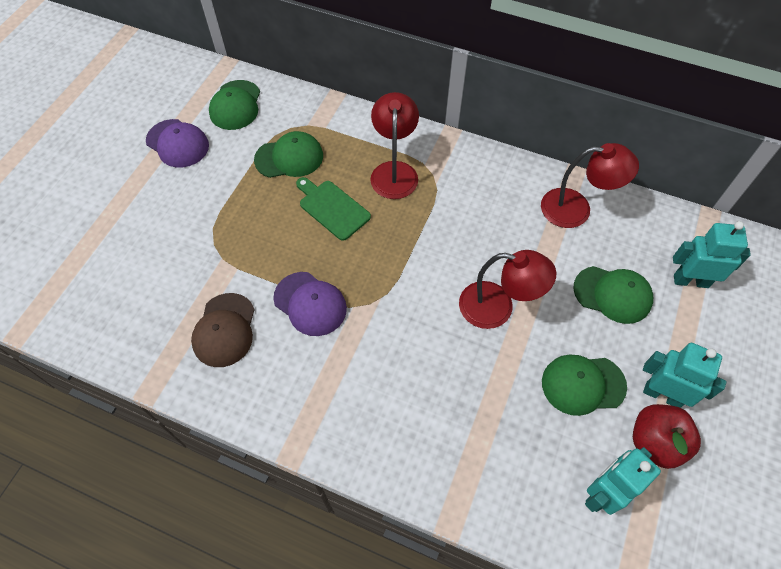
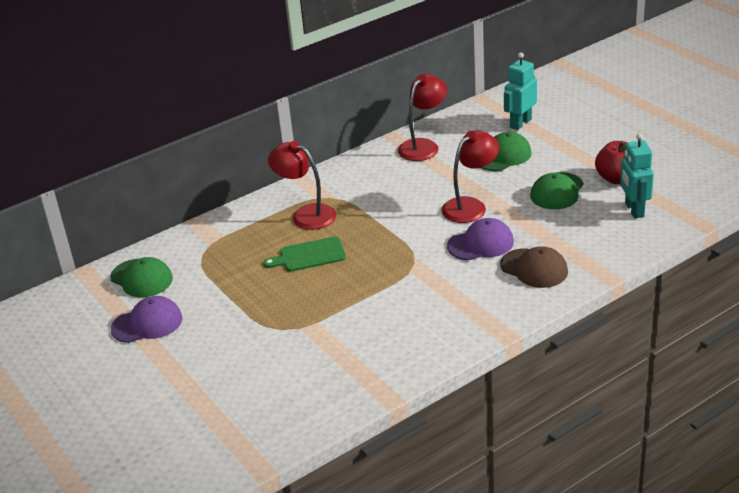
camera: 55 degrees left, 25 degrees down
(224, 330) = (370, 343): brown cap -> brown cap (534, 268)
(289, 158) = (234, 263): green cap -> none
(310, 304) = (387, 291): purple cap -> purple cap (481, 244)
(662, 394) = (588, 164): turquoise robot -> none

